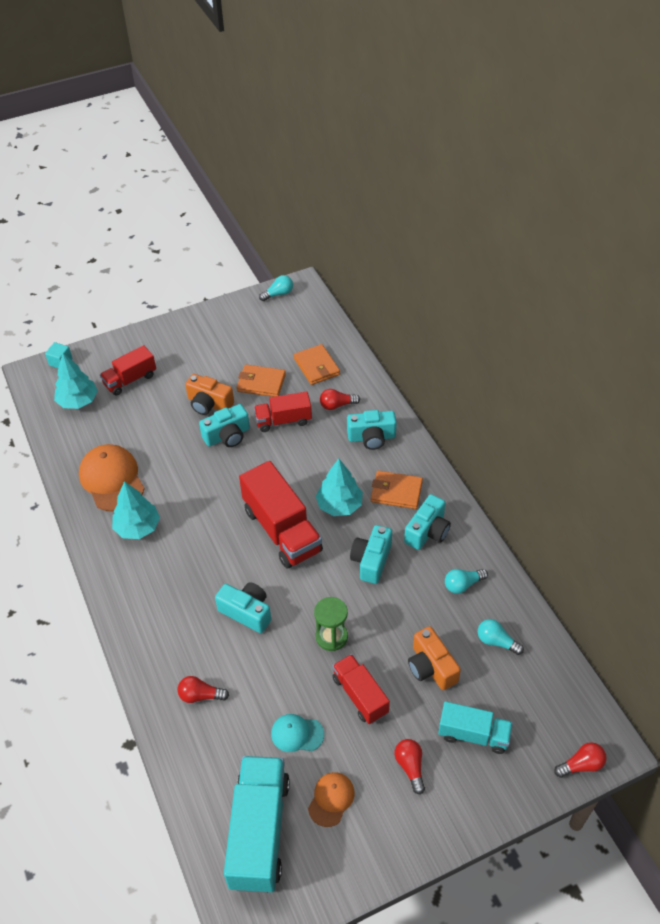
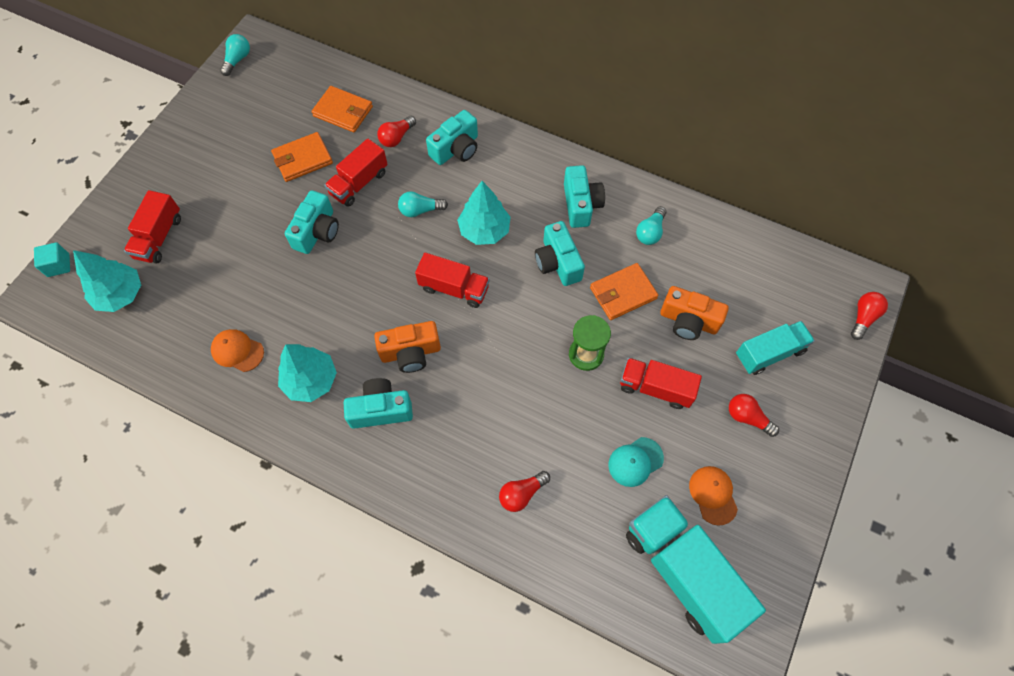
camera: 40 degrees left, 15 degrees up
(112, 479) = (237, 351): orange cap -> orange cap, size x0.55
(209, 404) = (268, 211): orange camera -> orange camera (410, 353)
(247, 612) = (492, 386): turquoise camera -> turquoise camera (381, 409)
(282, 530) = (454, 288): red truck -> red truck, size x0.60
(396, 492) = (523, 186): orange wallet -> orange wallet (623, 293)
(496, 641) = (718, 262): turquoise light bulb -> turquoise light bulb (420, 210)

